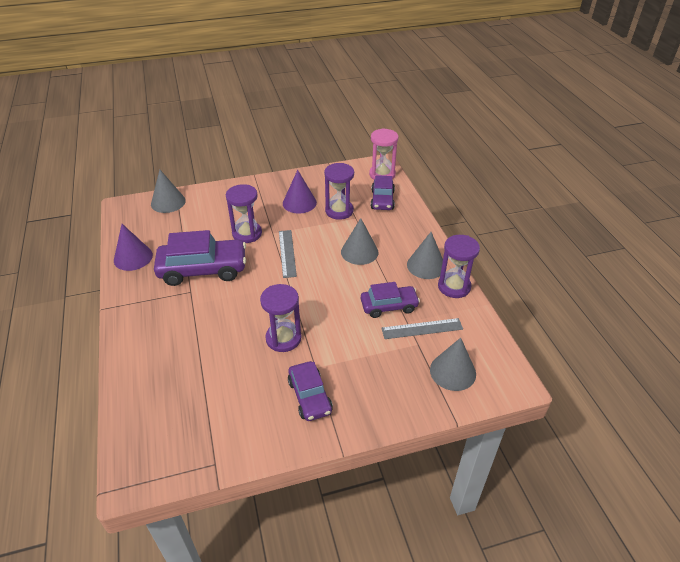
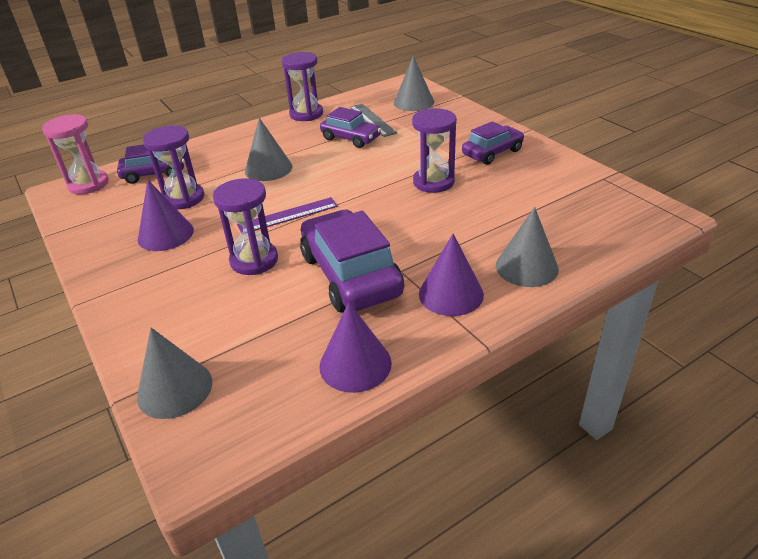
camera: 105 degrees left, 5 degrees down
(152, 307) = (451, 294): none -> purple cone
(287, 253) = (288, 215): grey ruler -> purple ruler
(389, 306) = (351, 138): purple car -> purple car turned 150 degrees clockwise
(426, 265) = (279, 130): grey cone -> grey cone (526, 267)

